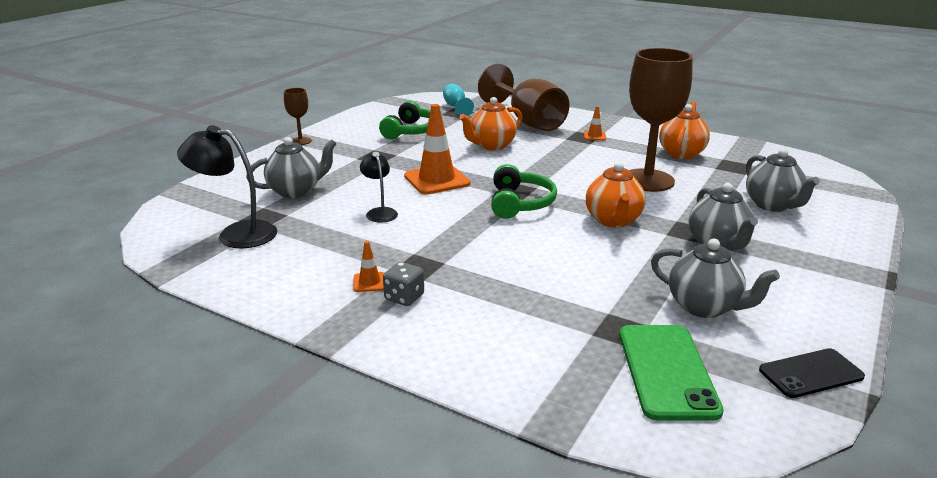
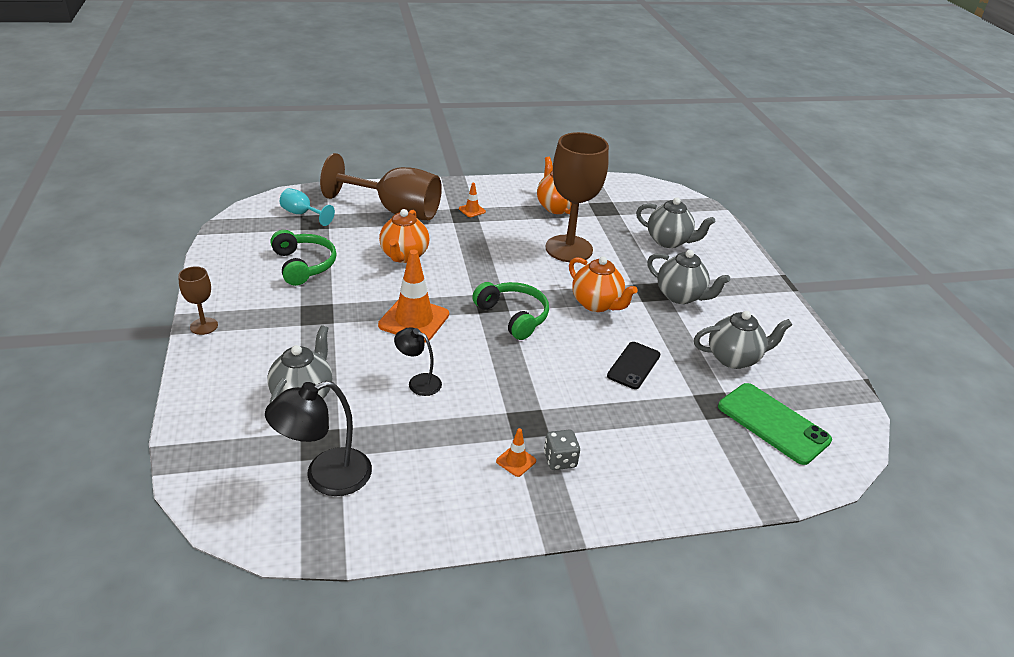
camera: 45 degrees left, 10 degrees up
(810, 373) = (830, 381): black phone -> black phone (633, 365)

